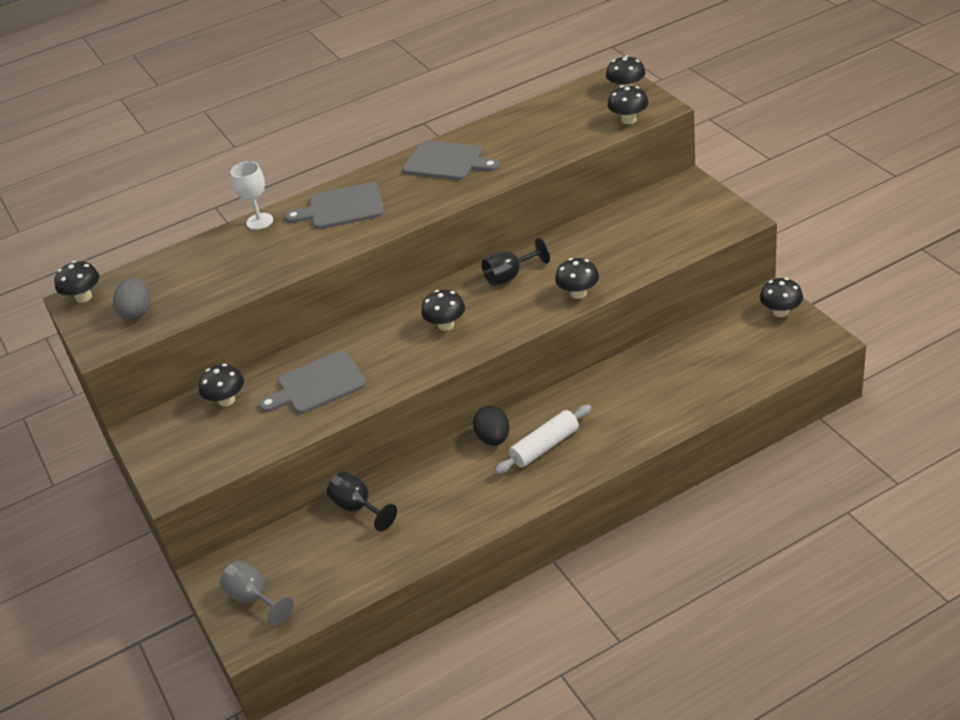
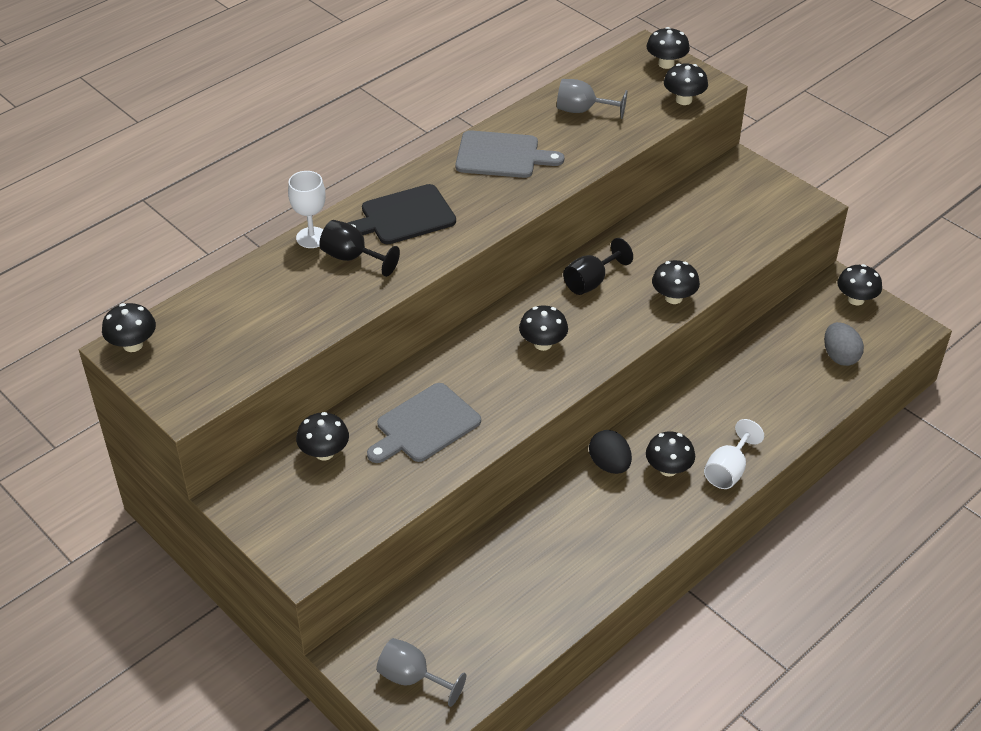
camera: 20 degrees left, 5 degrees up
(137, 312) = (211, 360): grey egg -> grey egg (840, 356)
(342, 208) = (404, 216): grey cutting board -> black cutting board
(358, 508) = (490, 559): black goblet -> black goblet (352, 258)
(533, 127) = (582, 110): none -> grey goblet
(545, 446) = (668, 469): white rolling pin -> black mushroom
(599, 452) = (728, 471): none -> white goblet

